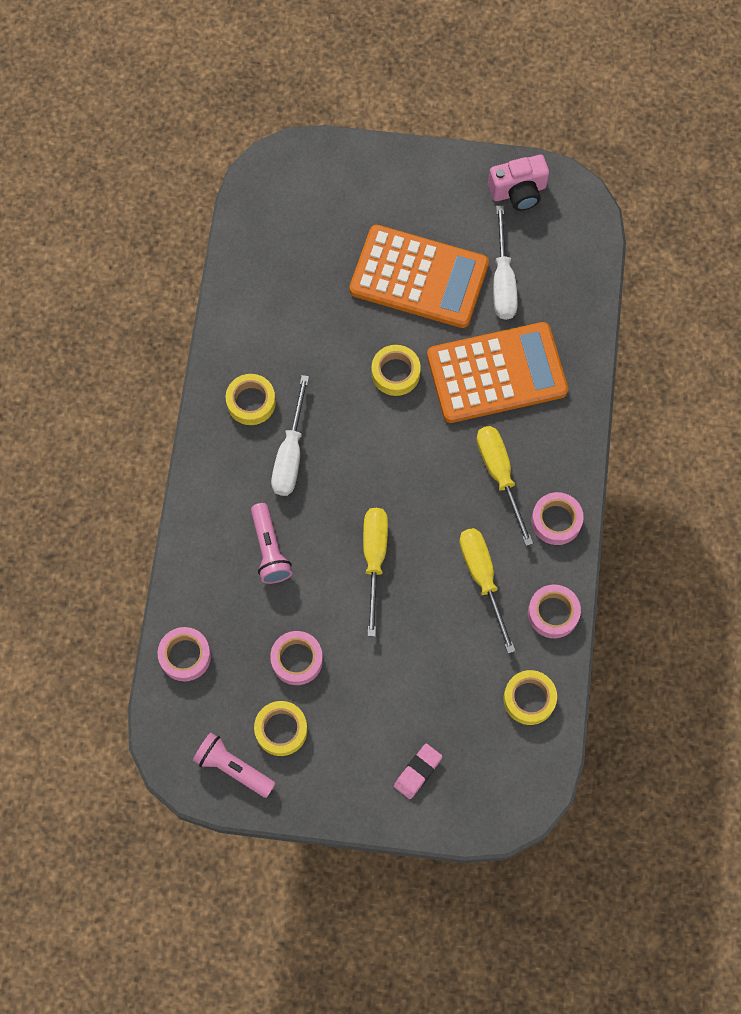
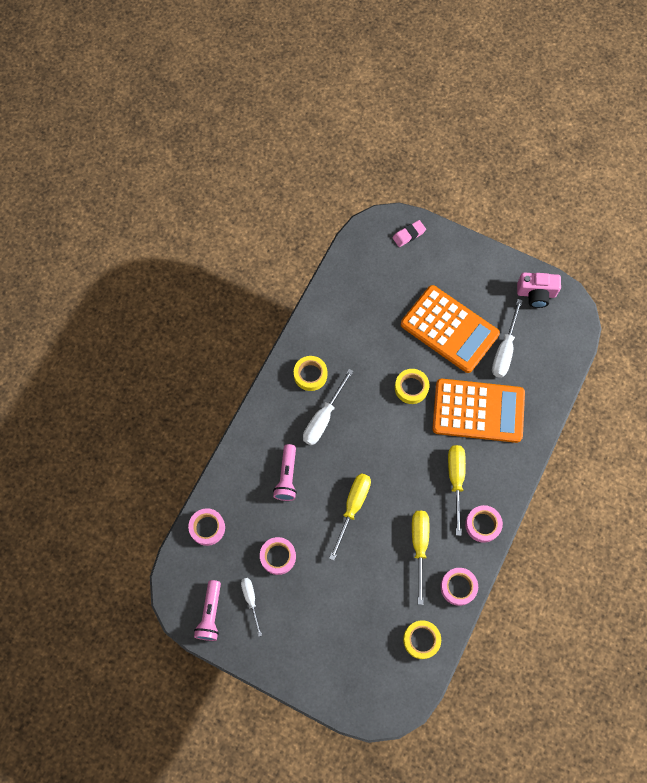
camera: 20 degrees right, 0 degrees up
(233, 768) = (210, 614): pink flashlight -> pink flashlight turned 135 degrees counterclockwise
(281, 730) = (251, 600): yellow tape -> white screwdriver
(418, 772) = (329, 662): pink eraser -> pink eraser (409, 235)

